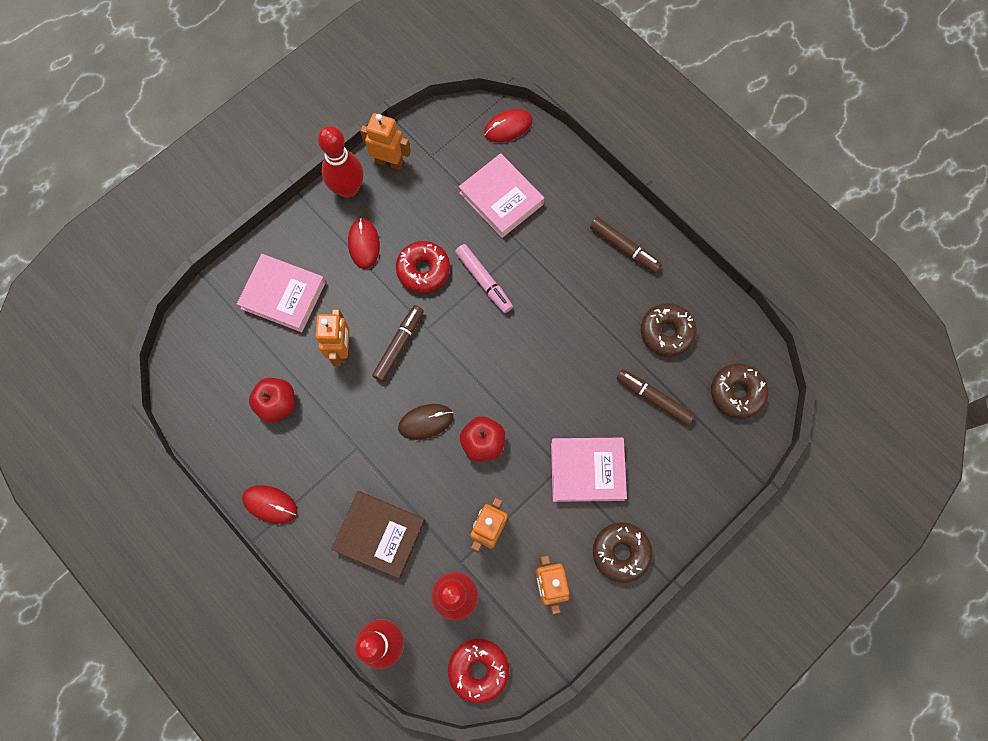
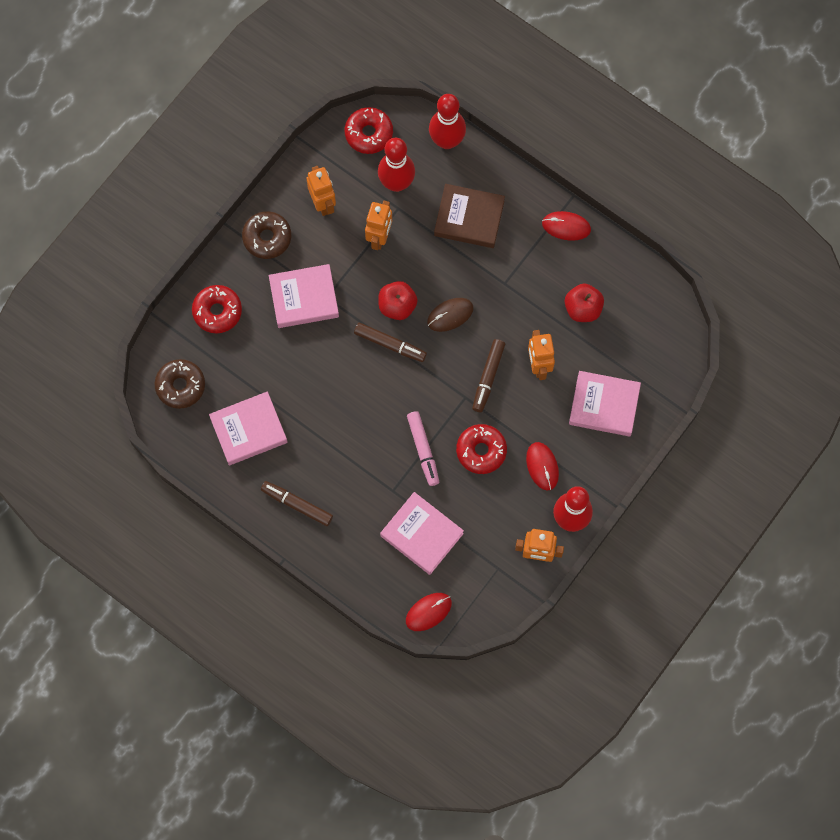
camera: 170 degrees right, 0 degrees up
(484, 281) = (423, 450): pink marker -> pink marker turned 150 degrees counterclockwise
(654, 398) = (253, 368): brown marker -> brown marker (390, 344)
(666, 332) = (248, 430): brown donut -> pink book
(688, 472) = (217, 311): none -> red donut

